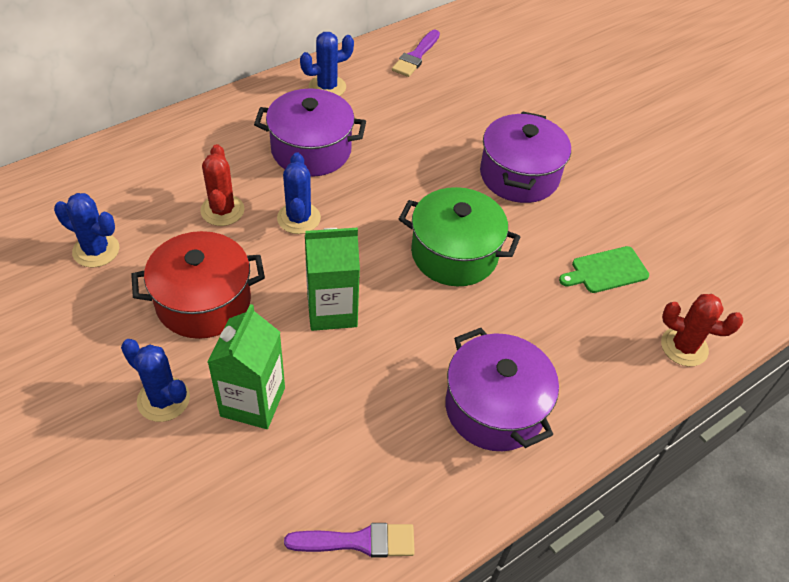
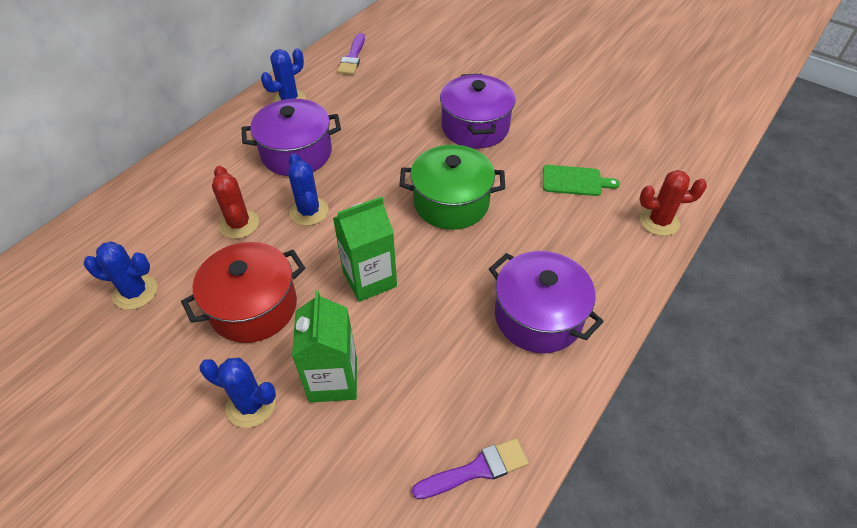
camera: 15 degrees left, 0 degrees up
(606, 271) = (574, 181): green cutting board -> green cutting board turned 135 degrees counterclockwise

